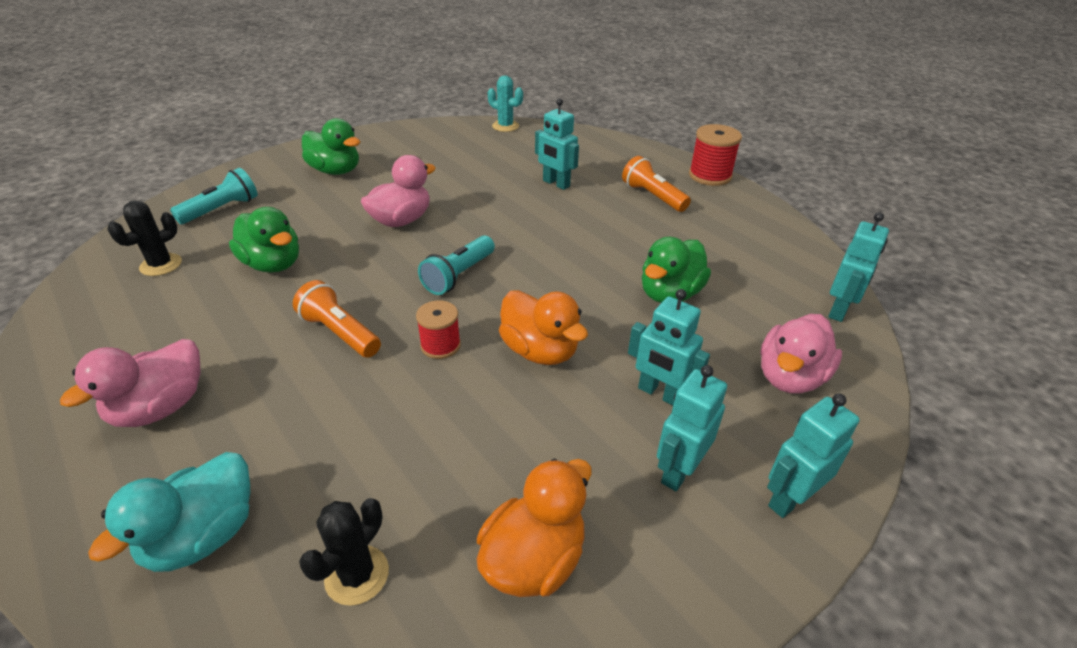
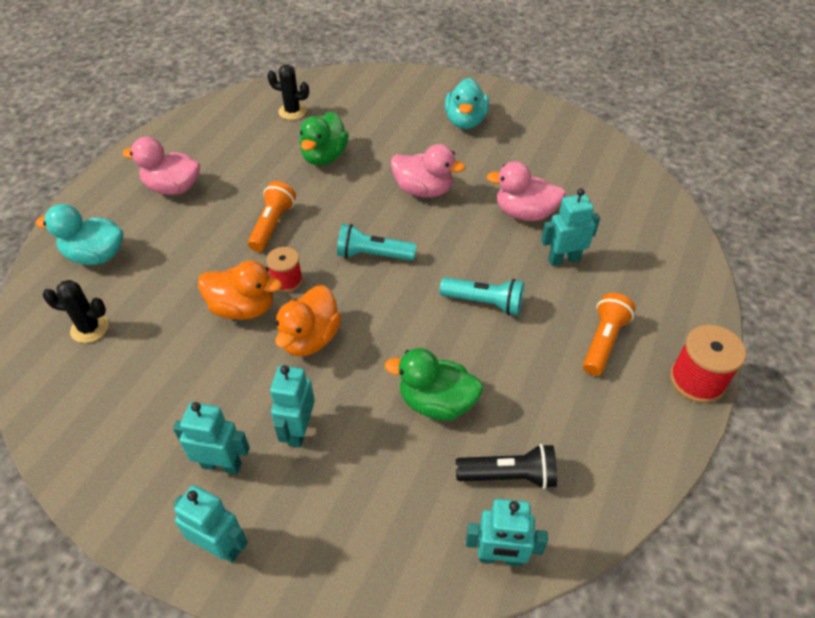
camera: 65 degrees right, 10 degrees up
(222, 209) = (369, 99): turquoise flashlight -> turquoise flashlight (484, 303)
(335, 171) = (465, 121): green duck -> turquoise duck
(505, 126) = (645, 181): turquoise cactus -> none
(534, 559) = (122, 405): orange duck -> orange duck (243, 308)
(556, 184) = (563, 259): turquoise robot -> turquoise robot turned 60 degrees clockwise
(762, 281) = (509, 475): none -> black flashlight
(790, 377) = (366, 525): pink duck -> pink duck (524, 213)

